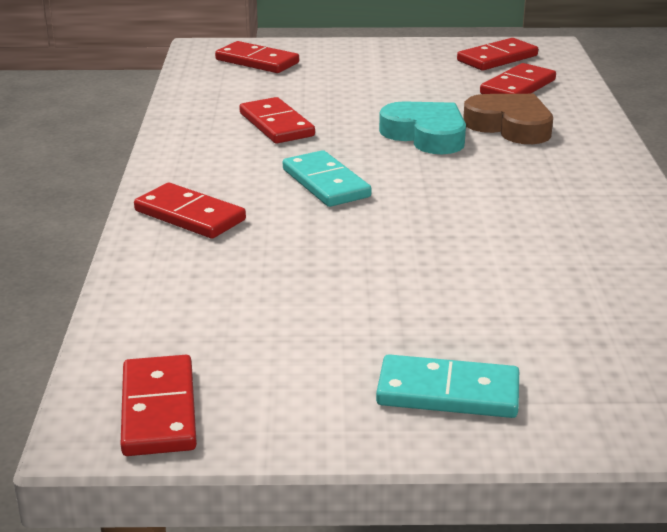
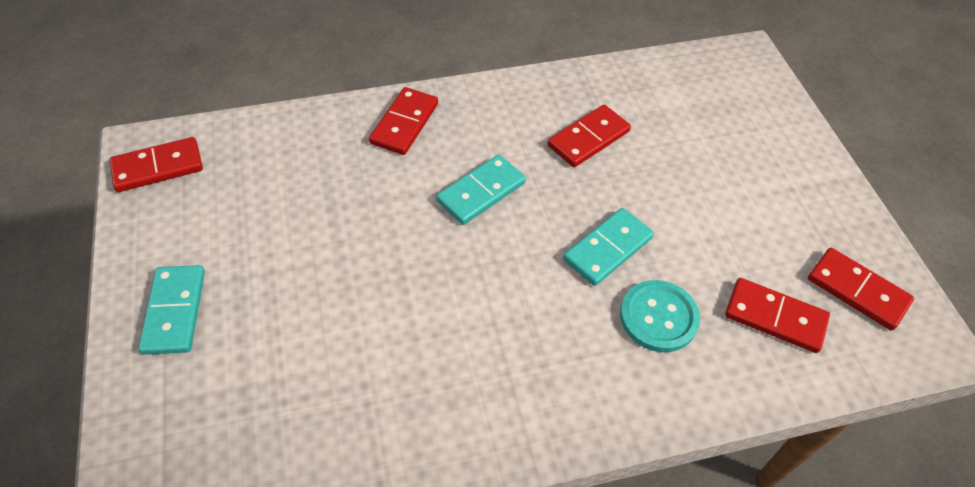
camera: 75 degrees right, 25 degrees up
(257, 61) = (732, 96): red domino -> none
(426, 135) = (607, 248): turquoise heart -> turquoise domino
(510, 126) = (658, 317): brown heart -> turquoise button

